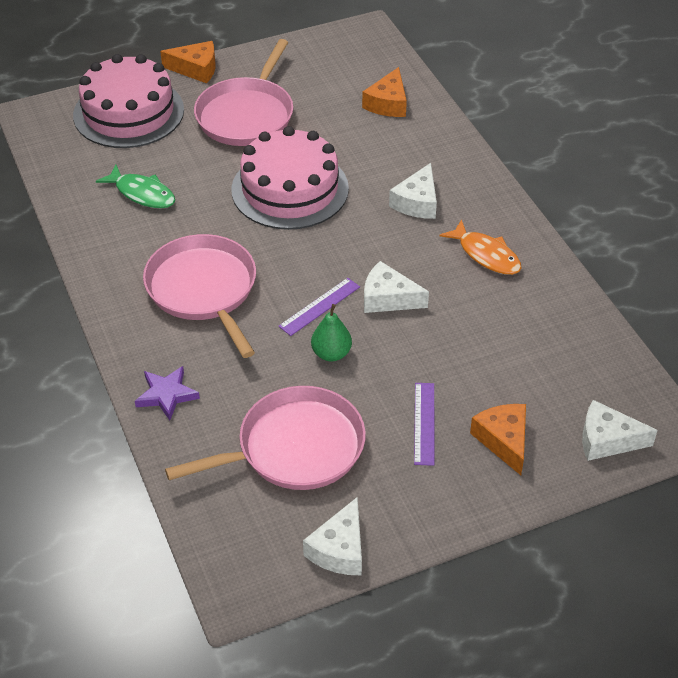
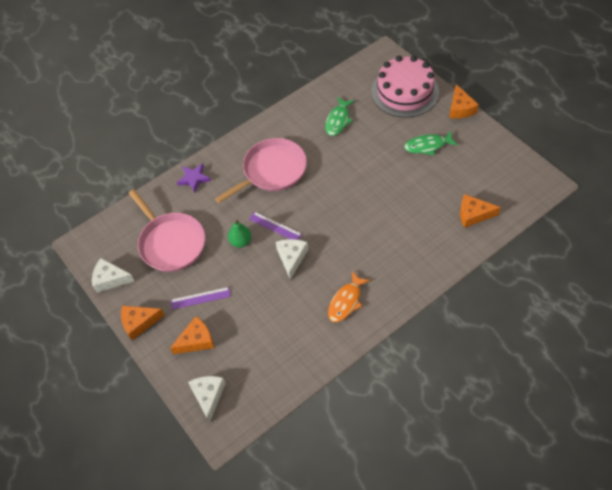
camera: 80 degrees right, 10 degrees up
(247, 115) = (427, 146): pink pan -> green fish
(290, 189) = (368, 186): pink cake -> none
(417, 202) = (381, 253): white cheese -> none
(446, 515) = (139, 323): none -> orange cheese

